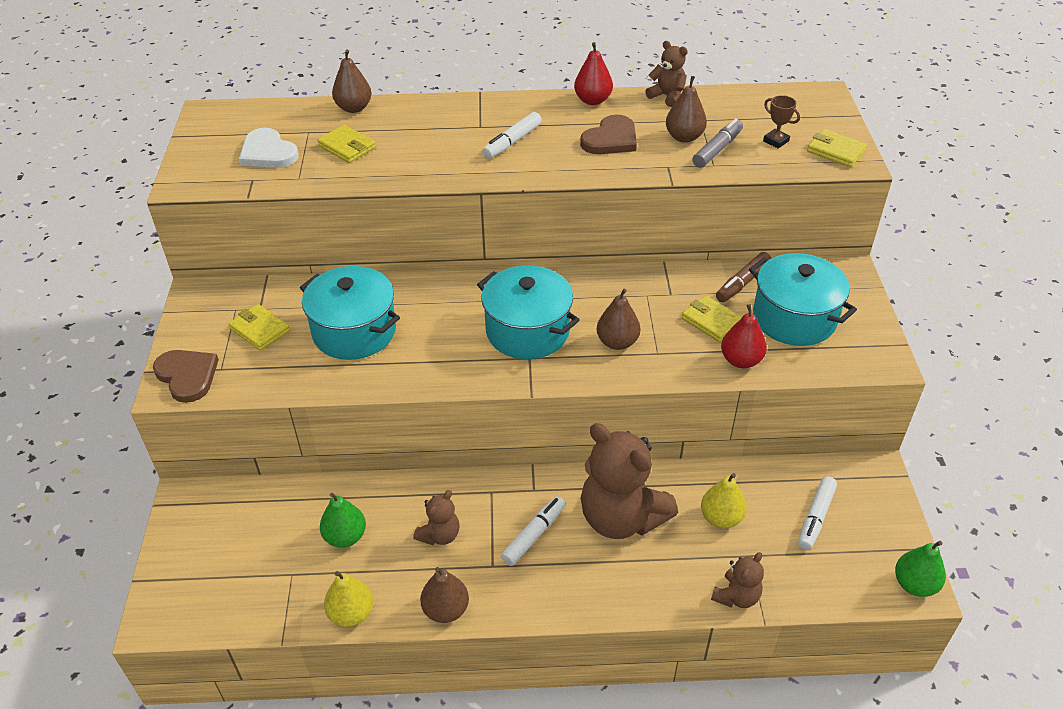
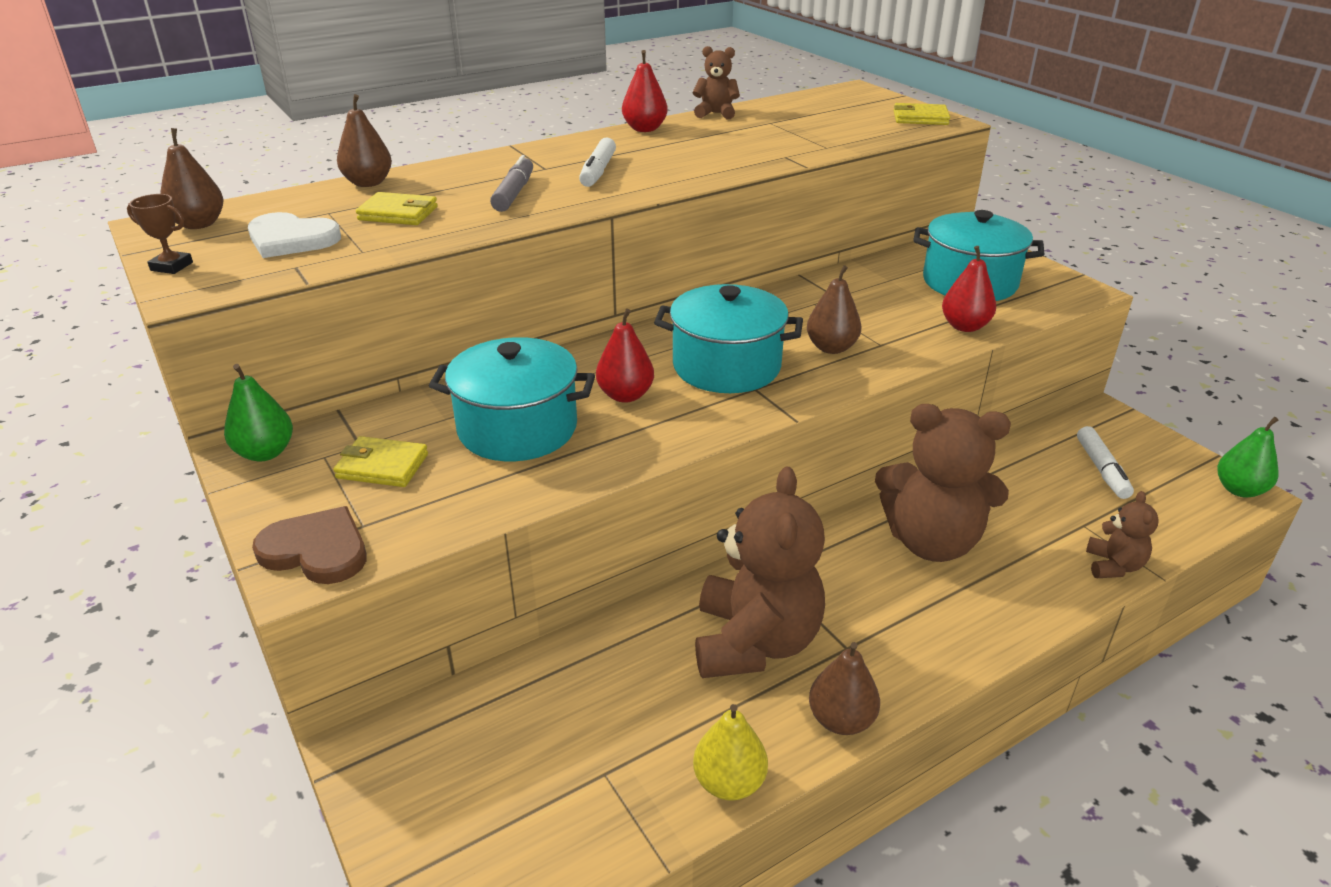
camera: 30 degrees left, 10 degrees down
(345, 537) = (638, 696): green pear -> green pear (265, 453)
(440, 330) = (625, 395): none -> red pear
(440, 535) = (755, 642): brown teddy bear -> brown teddy bear, size x2.10
(533, 535) = (860, 596): white marker -> none
(611, 139) = (701, 150): brown heart -> none
(684, 137) = (772, 135): brown pear -> brown pear (199, 224)
(712, 321) = (901, 305): yellow wallet -> none
(717, 149) = (815, 137): grey marker -> grey marker (514, 193)
(721, 518) = (1023, 503): yellow pear -> none
(742, 283) = (892, 270): brown marker -> none
(776, 141) = (859, 122): brown trophy -> brown trophy (172, 266)

